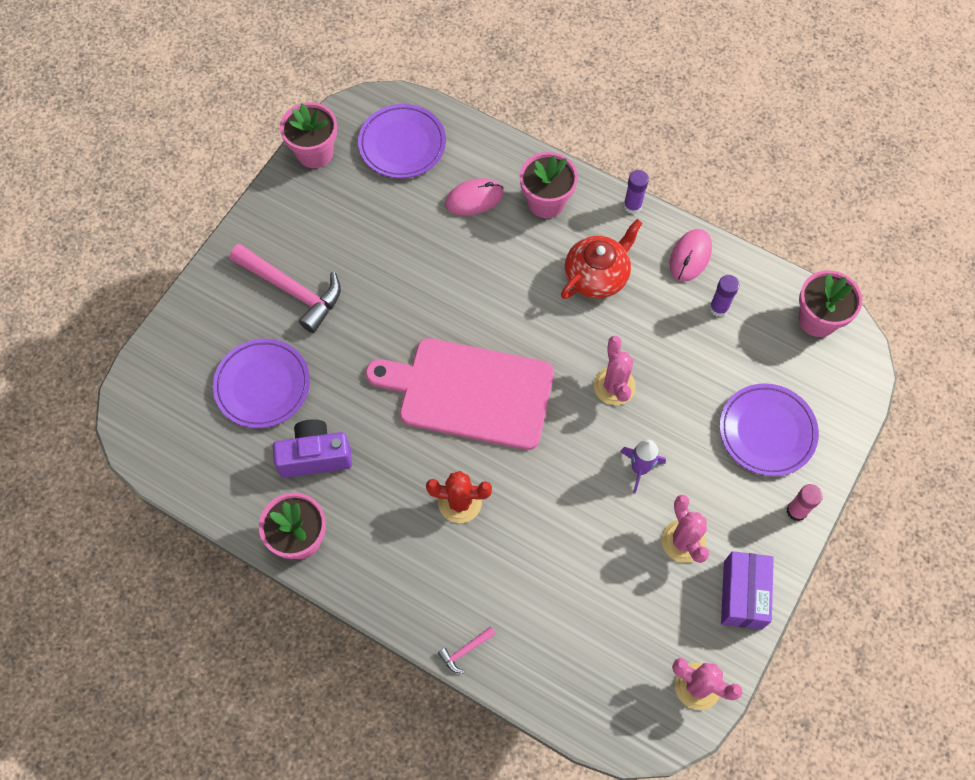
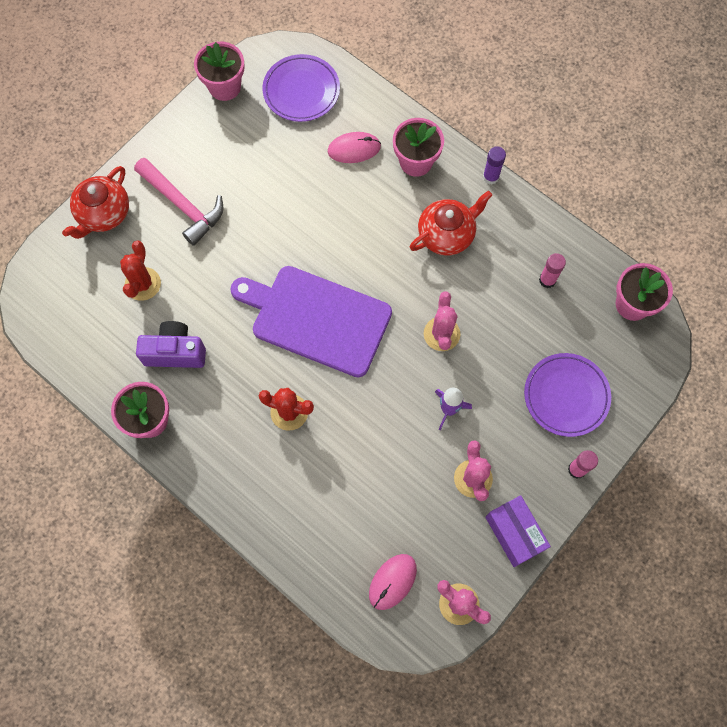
camera: 10 degrees right, 5 degrees up
(202, 314) = (103, 214): none -> red teapot
(263, 385) = (143, 284): purple plate -> red cactus
(465, 650) = (269, 539): pink hammer -> none
(470, 393) = (316, 319): pink cutting board -> purple cutting board
(690, 256) = (532, 230): pink mouse -> pink mouse (392, 581)
(718, 308) = (547, 280): purple glue stick -> pink glue stick
(742, 595) = (514, 533): purple box -> purple box turned 45 degrees counterclockwise

